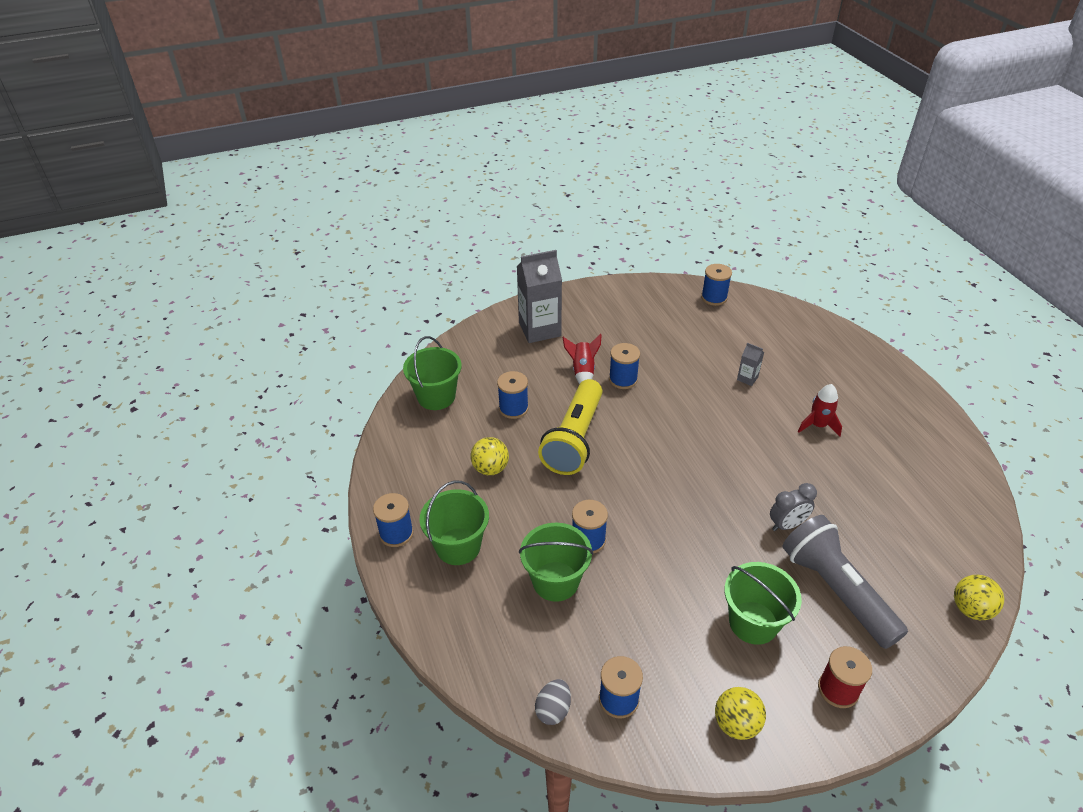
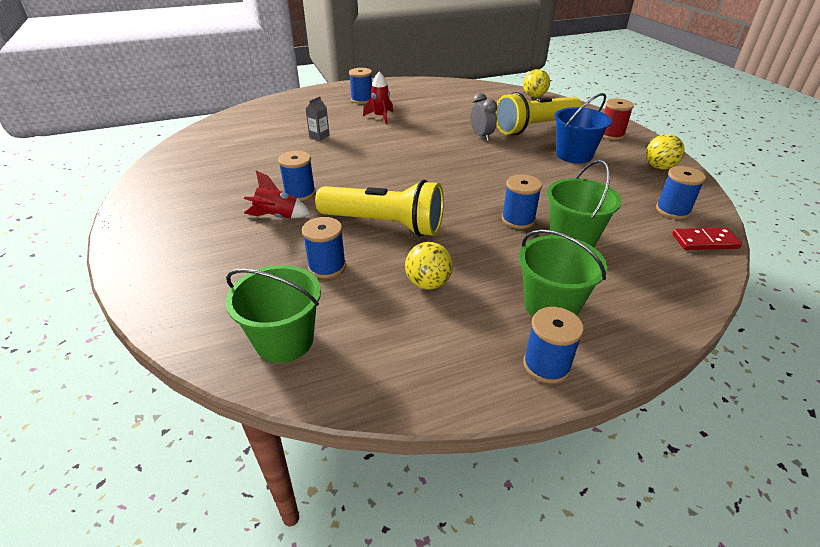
camera: 90 degrees left, 5 degrees down
(539, 329) = (183, 246): grey carton -> none
(553, 709) = (705, 241): grey egg -> red domino
(714, 298) = (198, 141): blue spool -> blue spool (362, 100)
(753, 622) = (574, 155): green bucket -> blue bucket
(836, 590) = (535, 127): grey flashlight -> yellow flashlight

